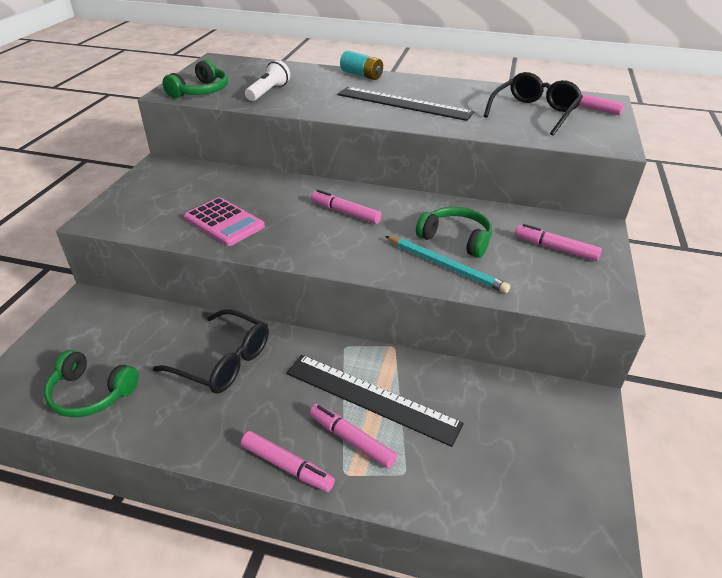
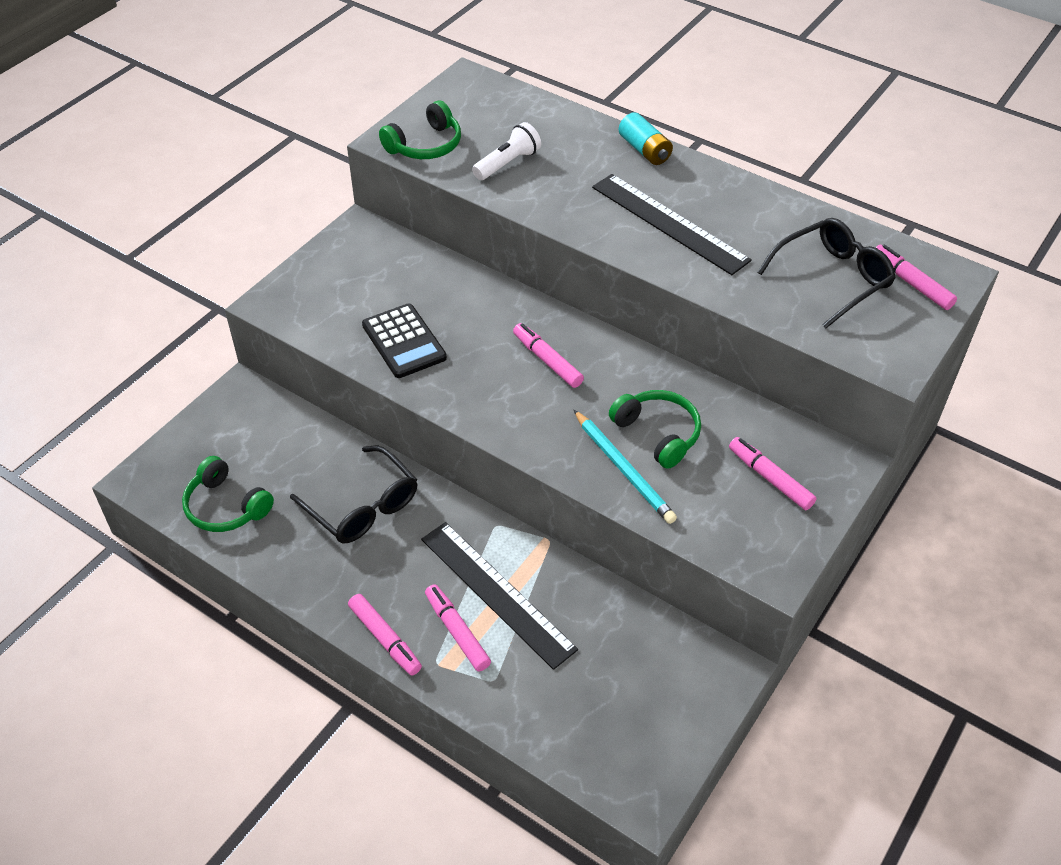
camera: 20 degrees right, 10 degrees up
(224, 222) = (404, 341): pink calculator -> black calculator

